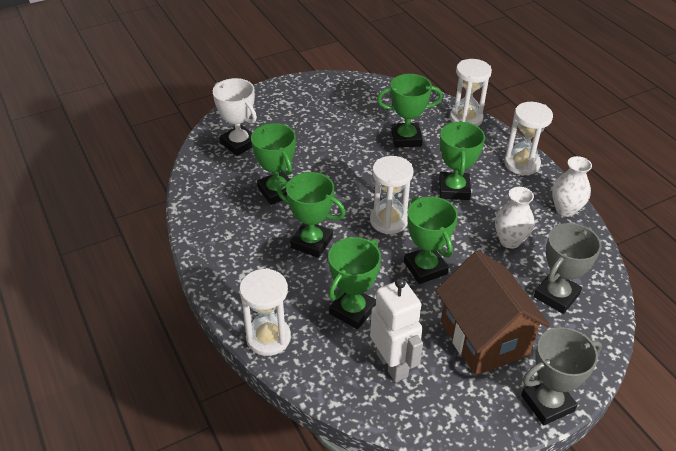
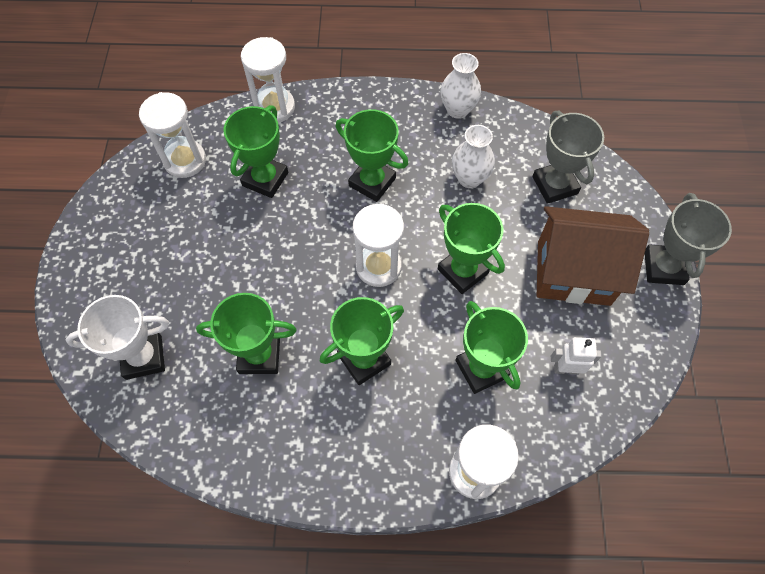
camera: 60 degrees left, 20 degrees up
(392, 365) = (566, 369): white robot -> white robot, size x0.58
(425, 268) = (463, 271): green trophy -> green trophy turned 45 degrees clockwise
(521, 164) = (375, 103): white hourglass -> white hourglass (185, 160)

